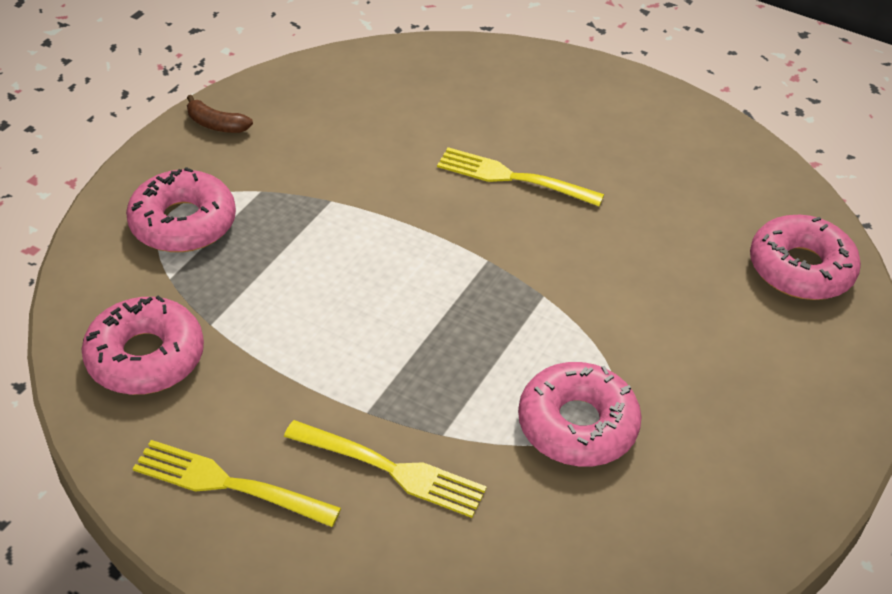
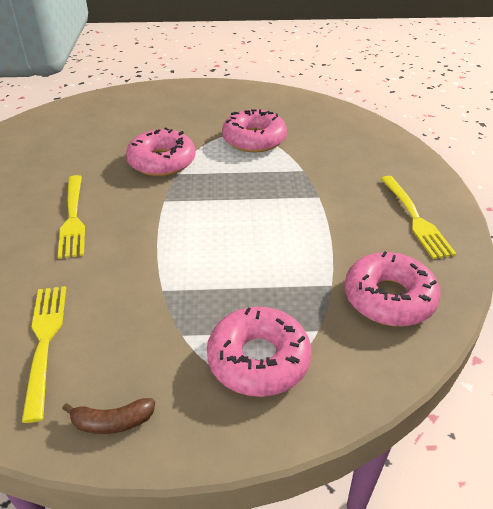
camera: 120 degrees left, 5 degrees down
(216, 124) = (112, 422): brown banana -> brown banana turned 90 degrees clockwise
(391, 469) = (341, 176): yellow fork -> yellow fork (45, 342)
(800, 269) = (87, 113): pink donut -> pink donut (162, 161)

